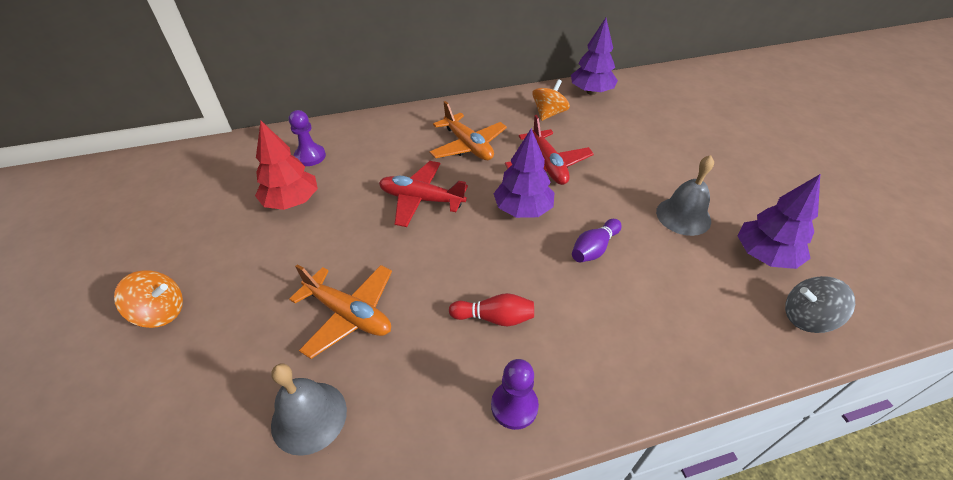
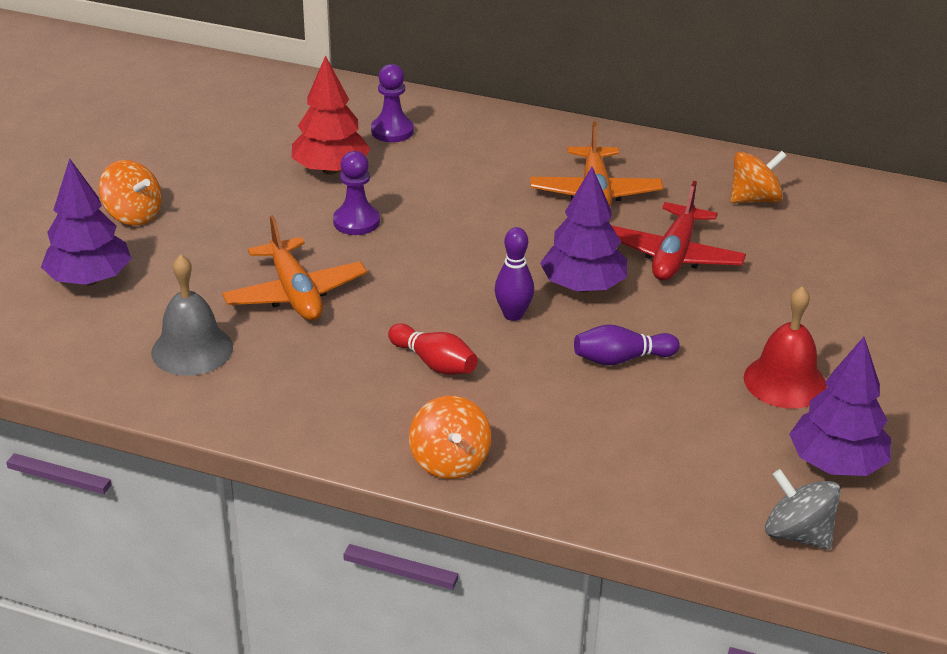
camera: 35 degrees right, 10 degrees down
(421, 199) = (473, 226): red plane -> none
(505, 251) = (513, 315): none -> purple bowling pin
(514, 406) = (376, 433): purple pawn -> purple pawn (356, 222)
(583, 397) = (450, 461): none -> orange spinning top
(591, 92) = (859, 196): purple tree -> purple tree (90, 279)
(683, 216) = (785, 381): grey bell -> red bell

